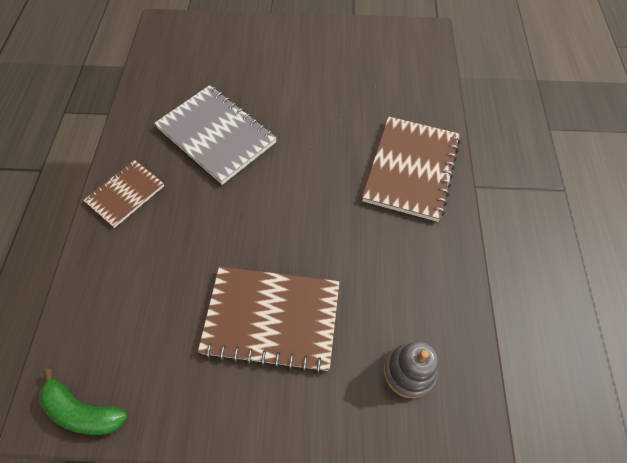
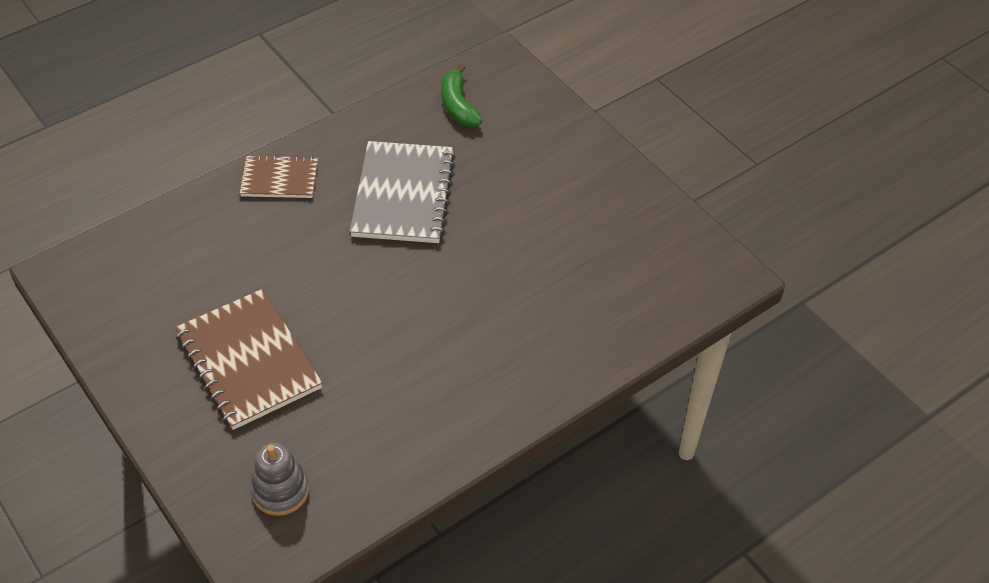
camera: 50 degrees right, 10 degrees down
(83, 411) = (76, 294): green banana -> green banana (458, 106)
(411, 169) = (511, 371): brown notebook -> none

